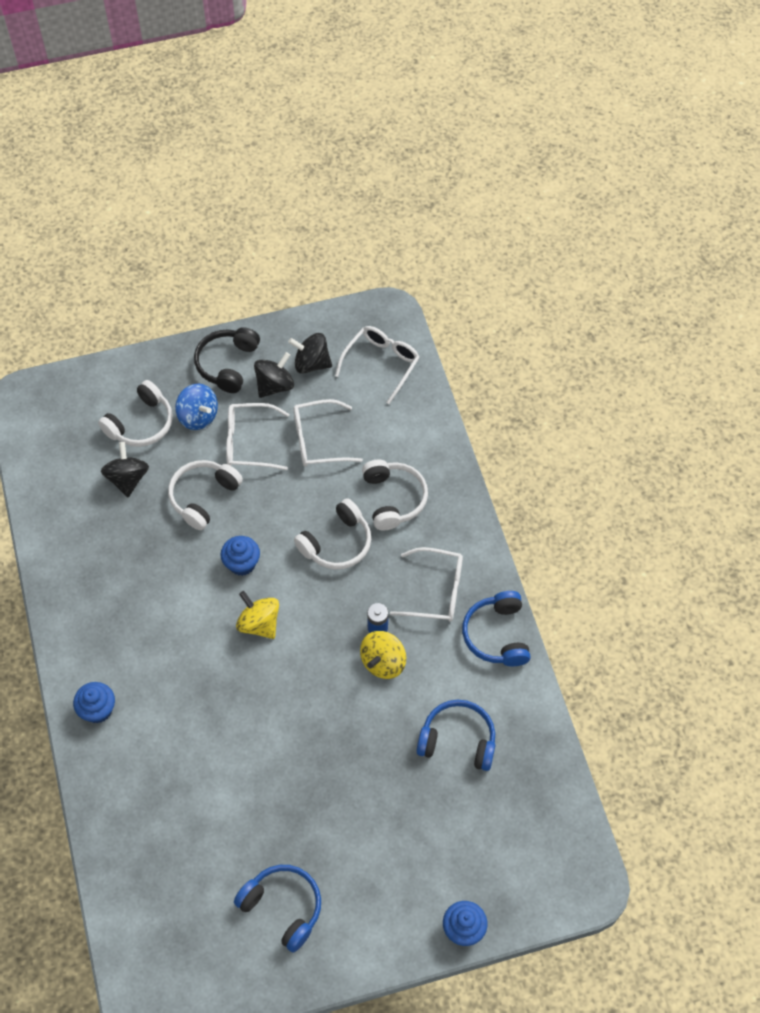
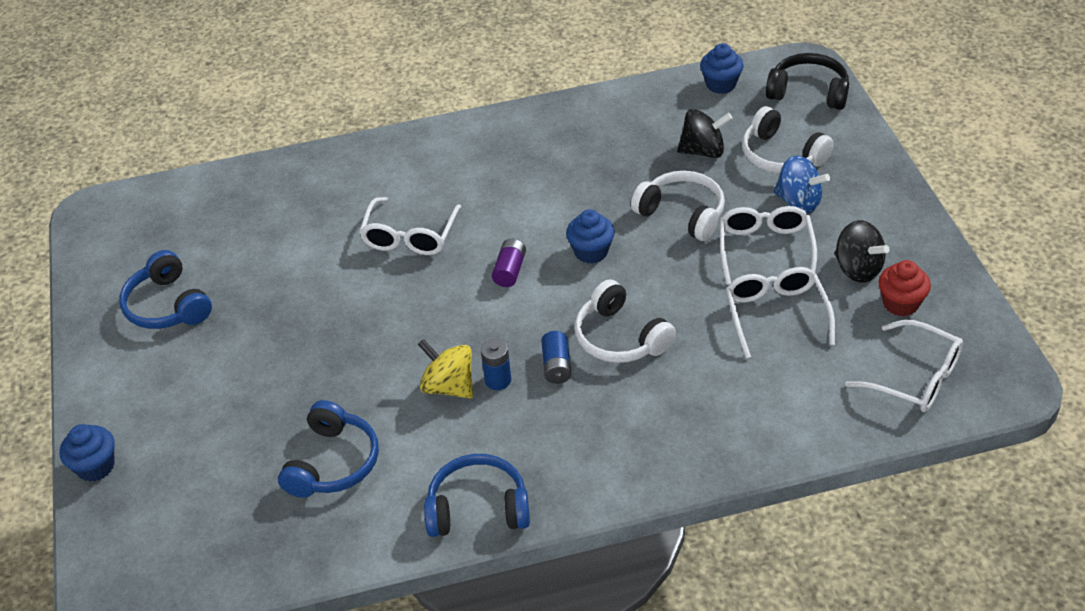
camera: 95 degrees right, 15 degrees down
(98, 710) = (417, 152): blue cupcake -> blue cupcake (720, 84)
(198, 416) = (798, 202): blue spinning top -> blue spinning top turned 105 degrees counterclockwise
(227, 364) = (883, 223): black headphones -> black headphones (808, 92)
(259, 623) = (510, 271): yellow spinning top -> purple battery
(283, 907) = (167, 306): blue headphones -> blue headphones turned 105 degrees clockwise
(311, 363) = (900, 303): black spinning top -> red cupcake
(364, 587) = (556, 366): none -> blue battery
(393, 499) = (690, 394): white headphones -> none
(435, 591) = (548, 440): white glasses -> white glasses (410, 236)

